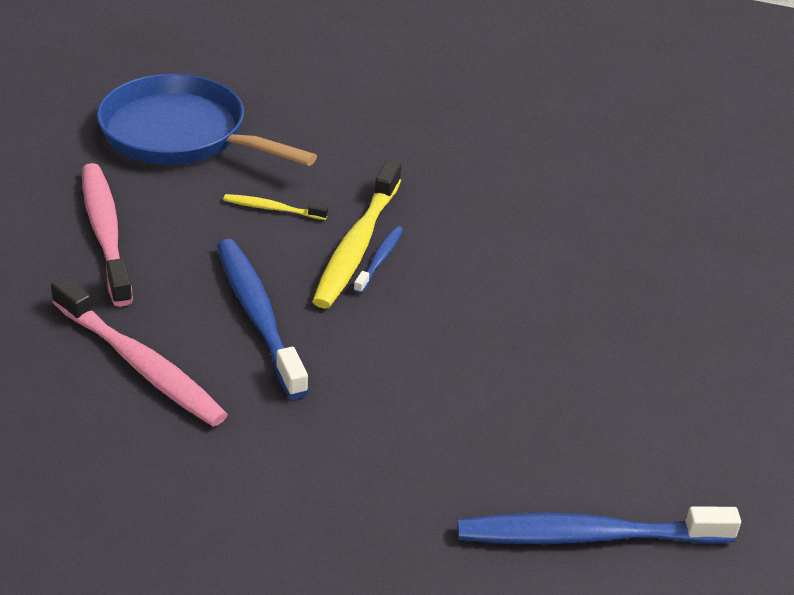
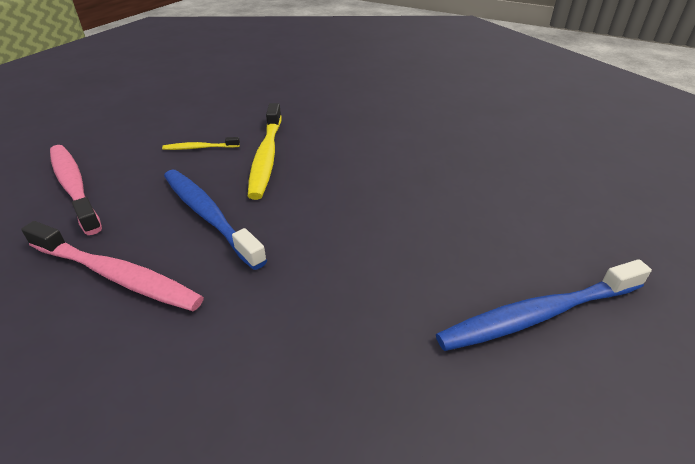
camera: 15 degrees left, 0 degrees up
(181, 134) = (124, 120): blue pan -> none
(379, 260) = (285, 162): blue toothbrush -> none

